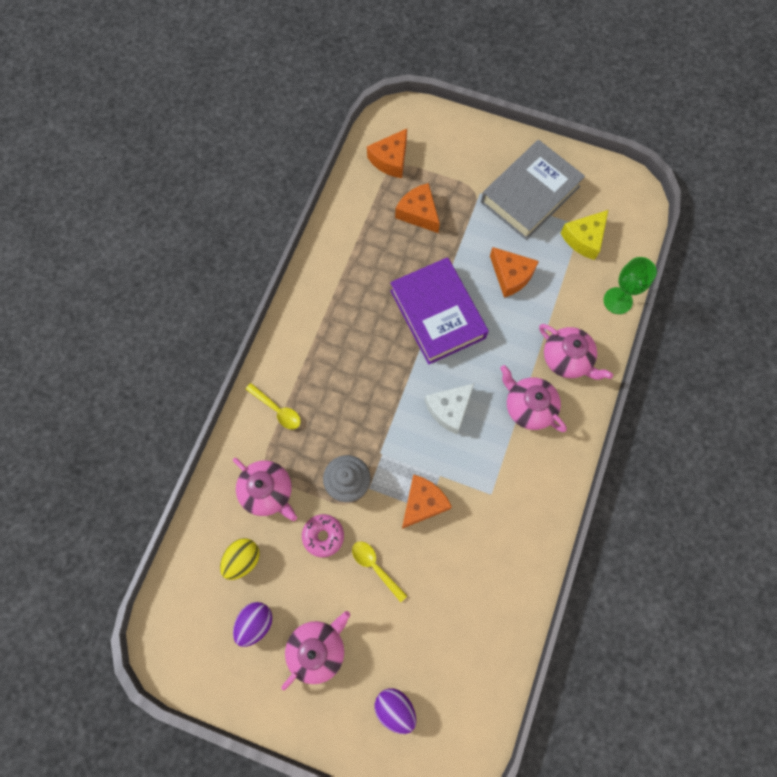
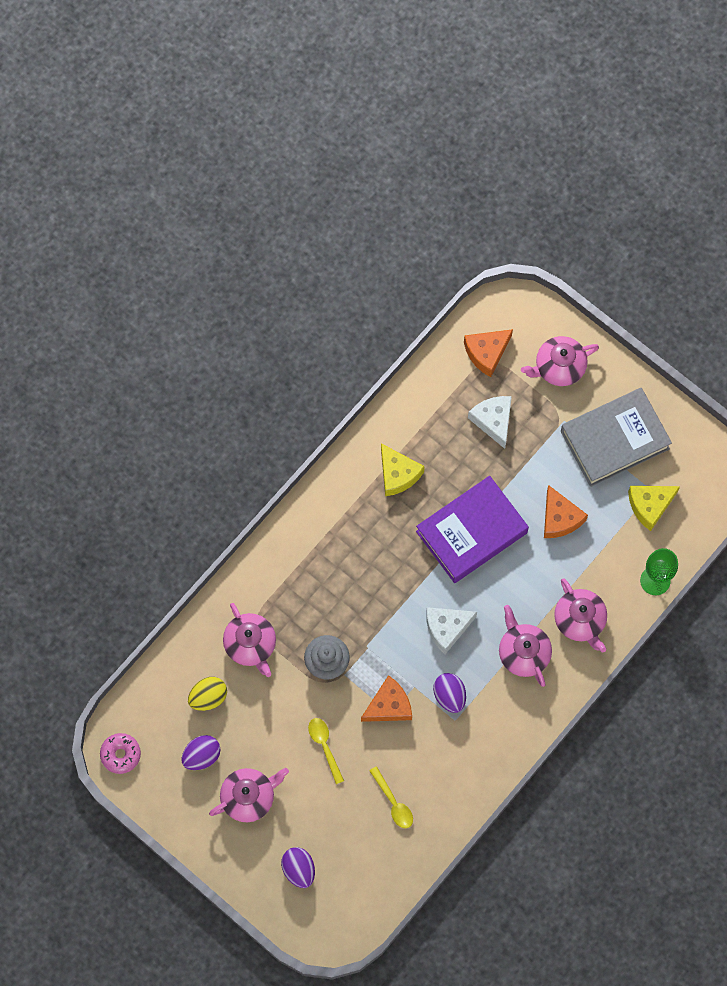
camera: 20 degrees right, 0 degrees up
(277, 409) = (284, 571): yellow spoon -> yellow spoon (393, 802)
(323, 536) = (287, 702): pink donut -> pink donut (121, 754)
(351, 286) = (398, 474): none -> yellow cheese
(418, 213) = (493, 421): orange cheese -> white cheese
(437, 314) = (471, 532): purple book -> purple book turned 60 degrees clockwise
(457, 151) = (558, 367): none -> pink teapot
(476, 472) = (449, 695): none -> purple egg

